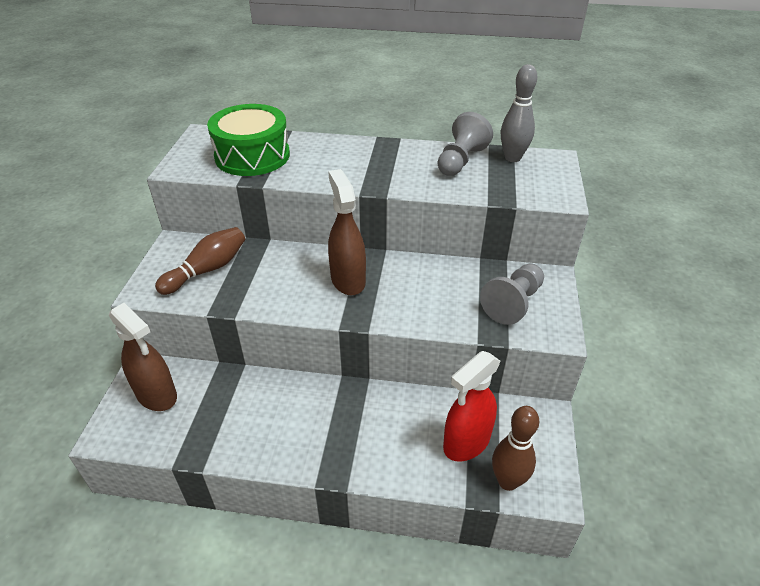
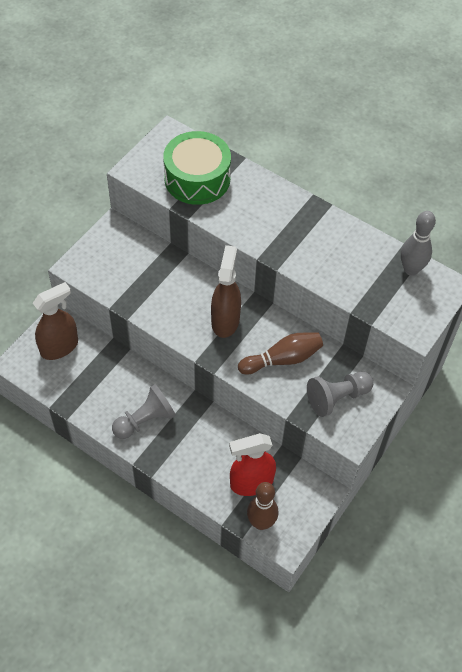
camera: 25 degrees right, 15 degrees up
(157, 395) = (59, 347): brown spray bottle -> brown spray bottle turned 105 degrees counterclockwise
(207, 270) = (127, 265): brown bowling pin -> brown bowling pin (282, 359)
(460, 161) = (363, 254): grey pawn -> grey pawn (145, 420)

